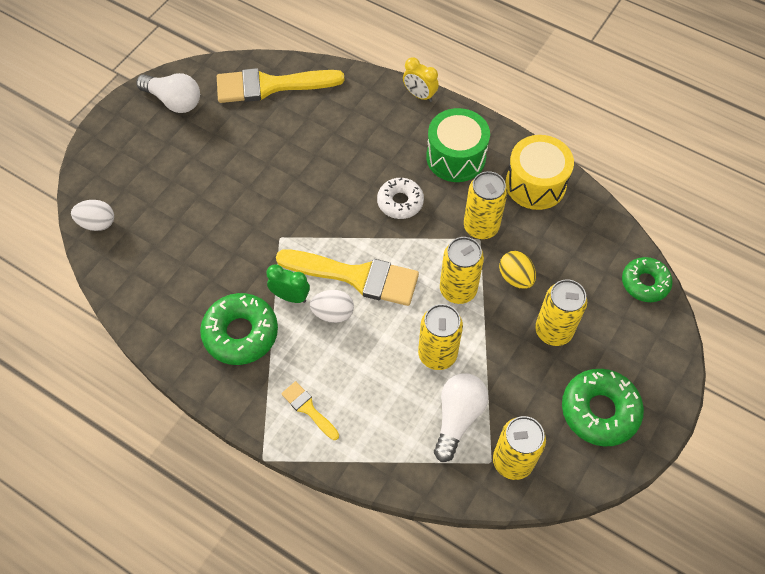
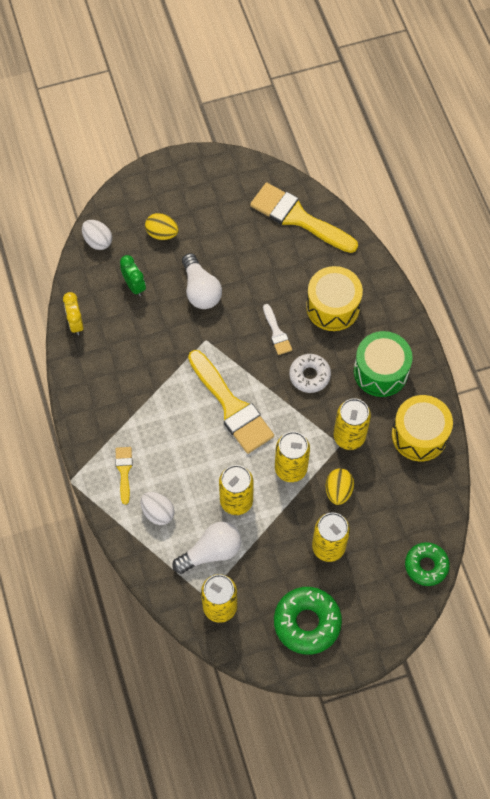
camera: 40 degrees right, 5 degrees up
(156, 176) = (162, 233): none -> yellow egg
(174, 101) = (221, 182): white light bulb -> white light bulb (200, 290)
(241, 333) = (125, 388): green donut -> none
(290, 296) = (177, 387): green clock -> green clock (134, 286)
(333, 313) = (194, 420): white egg -> white egg (158, 512)
(338, 187) = (276, 333): none -> white brush
(367, 135) = (332, 307): none -> yellow drum
(419, 95) = (399, 303): yellow clock -> yellow clock (76, 323)

